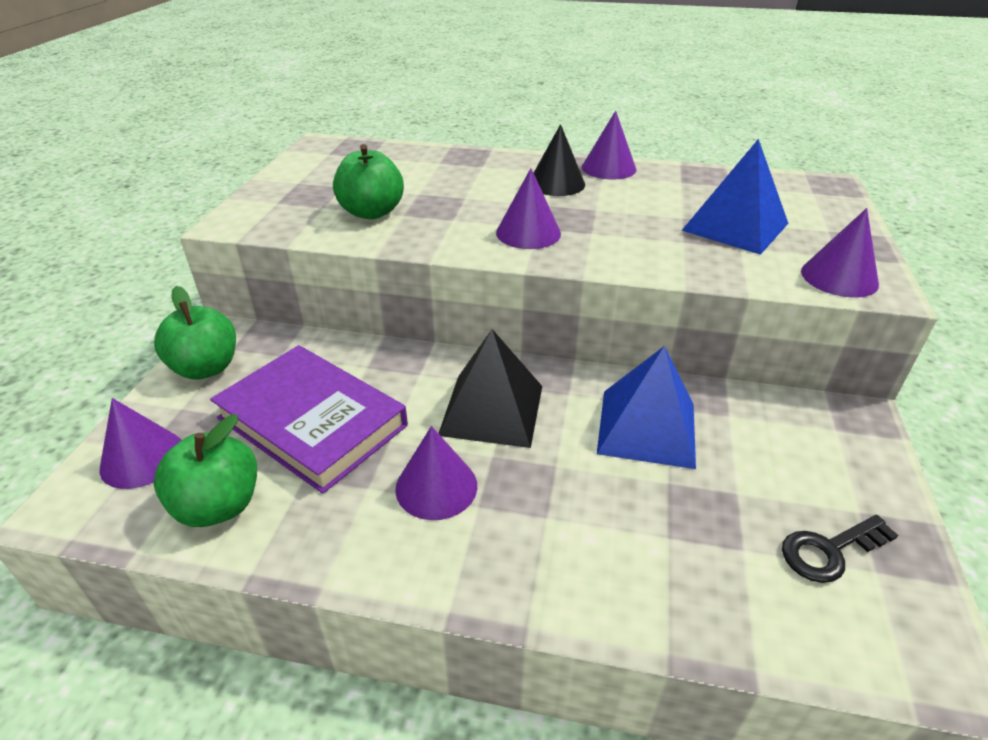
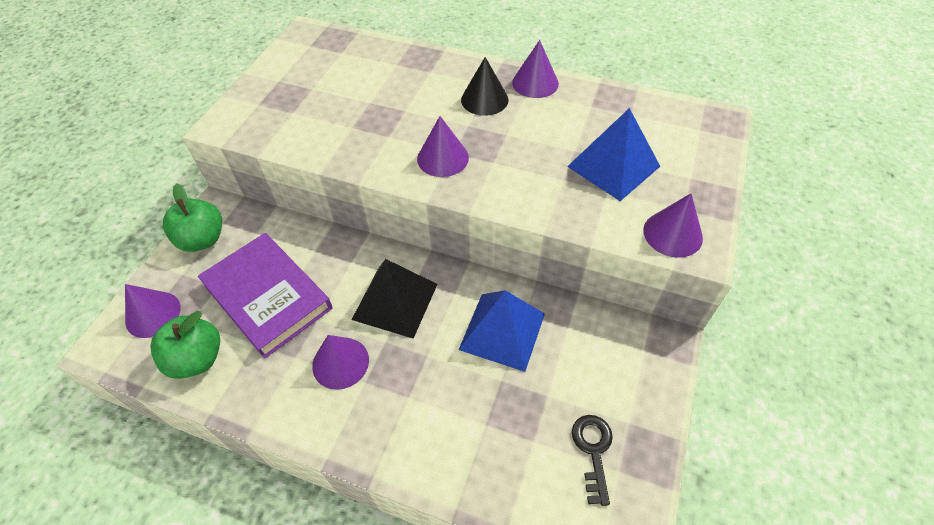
camera: 10 degrees right, 15 degrees up
(372, 212) = (328, 122): green apple -> none
(829, 551) = (593, 451): black key -> black key turned 105 degrees clockwise

